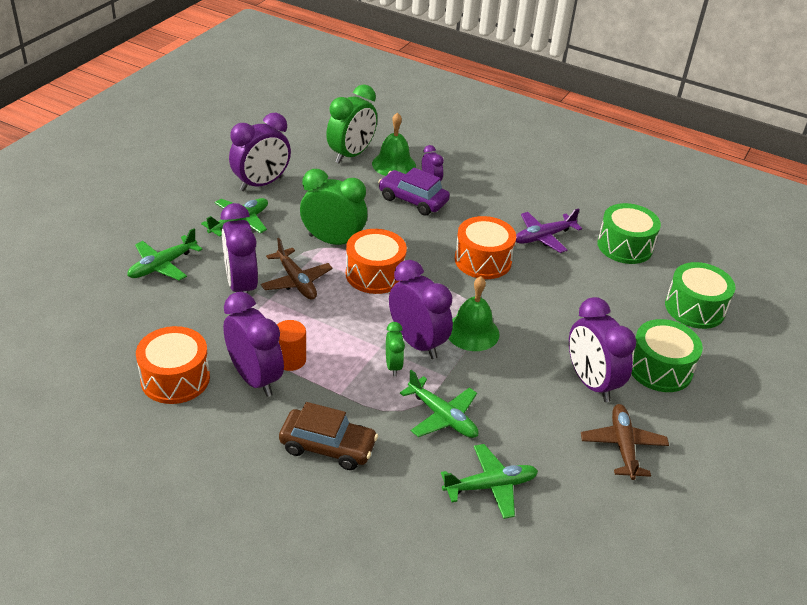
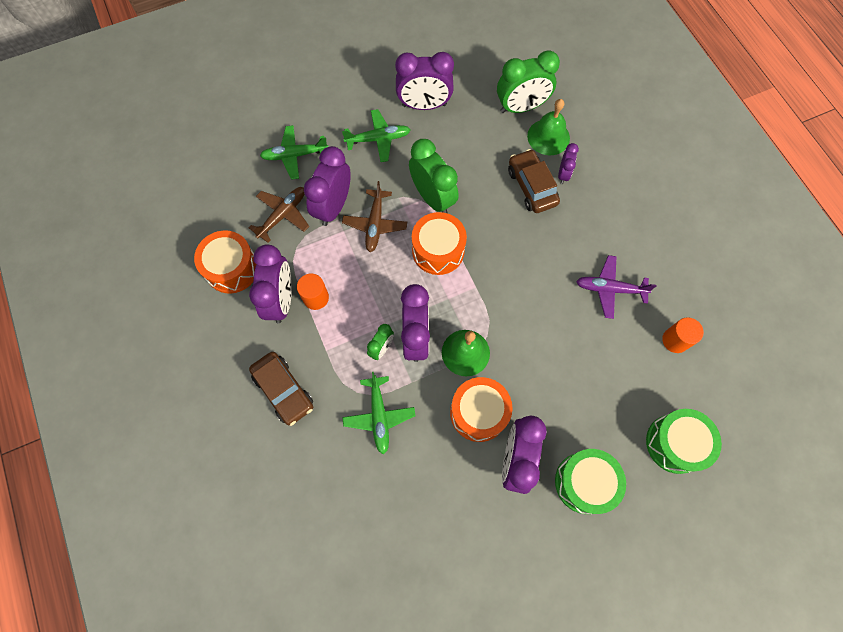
camera: 40 degrees right, 30 degrees up
(413, 200) = (531, 187): purple car -> brown car
(483, 260) = (535, 285): orange drum -> orange drum (478, 412)
(490, 486) = (363, 497): green plane -> none
(623, 446) = (487, 531): brown plane -> brown plane (283, 215)
(625, 246) = (675, 340): green drum -> orange cylinder

